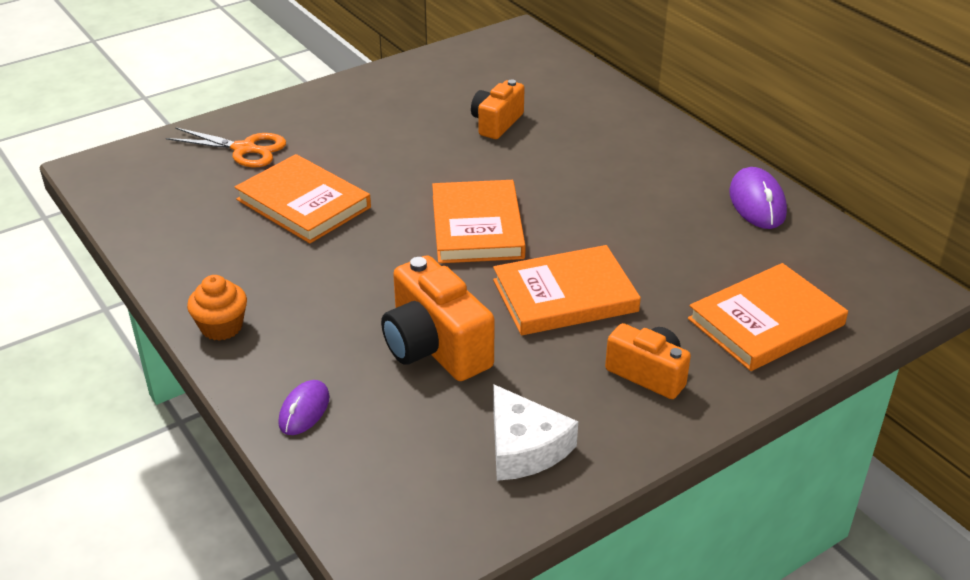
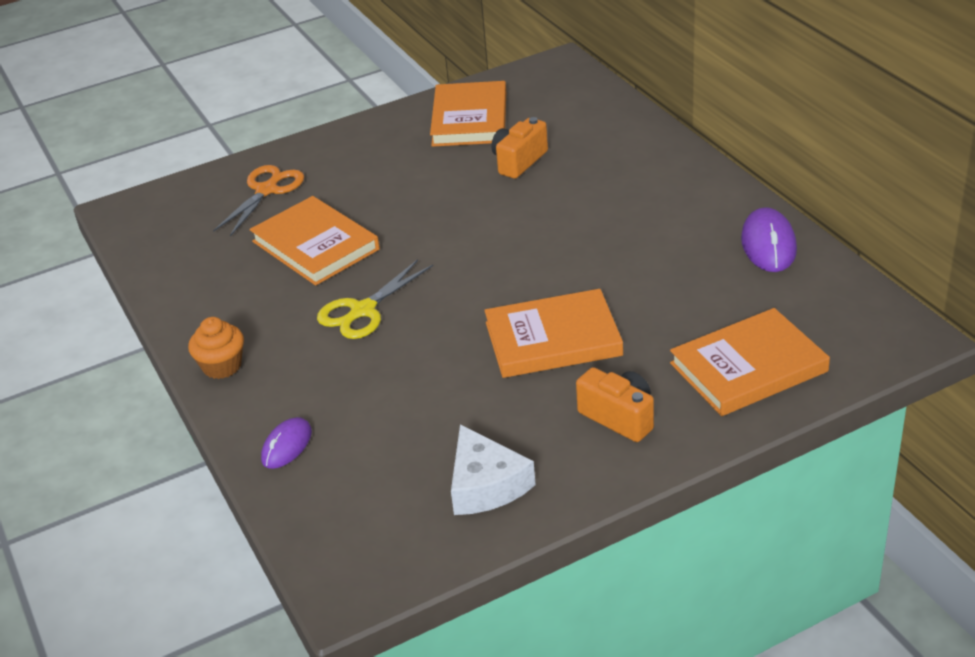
camera: 10 degrees right, 0 degrees up
(244, 149) = (266, 190): orange scissors -> orange scissors turned 90 degrees counterclockwise
(364, 268) = (363, 310): none -> yellow scissors
(435, 347) = (418, 388): orange camera -> none
(477, 227) = (480, 269): orange book -> orange book (470, 119)

